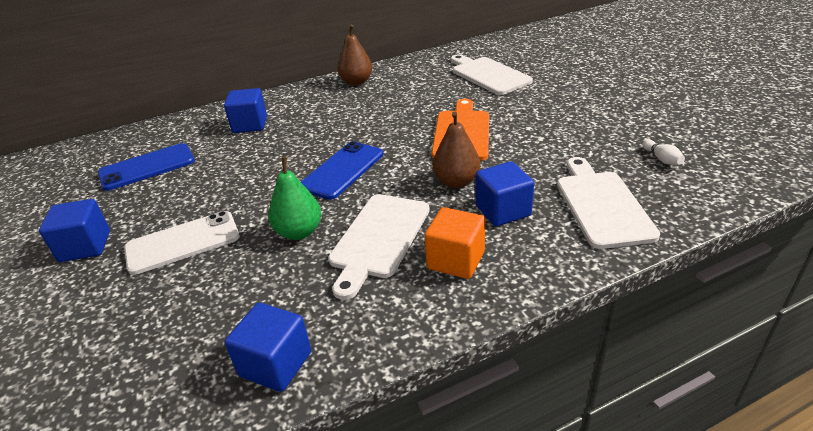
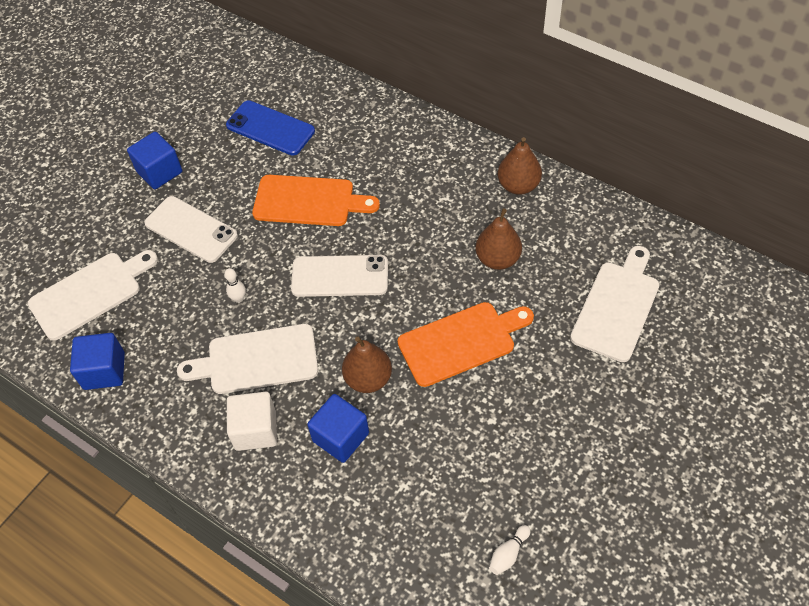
camera: 60 degrees right, 20 degrees up
(249, 167) = (308, 201): none -> orange cutting board
(250, 125) = (377, 152): blue cube -> none
(299, 232) = (239, 298): green pear -> white bowling pin
(342, 170) = (340, 276): blue phone -> white phone
(406, 103) = (497, 259): none -> brown pear
(456, 260) = (255, 430): orange cube -> white cube
(601, 205) = (389, 518): white cutting board -> white cutting board (90, 293)

